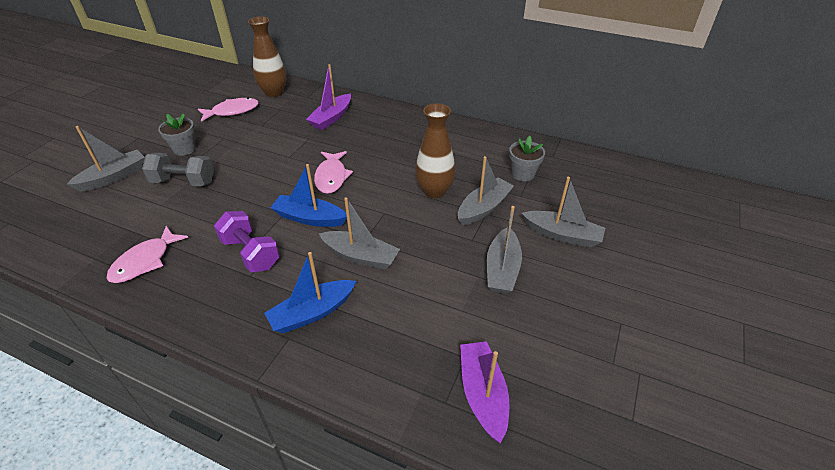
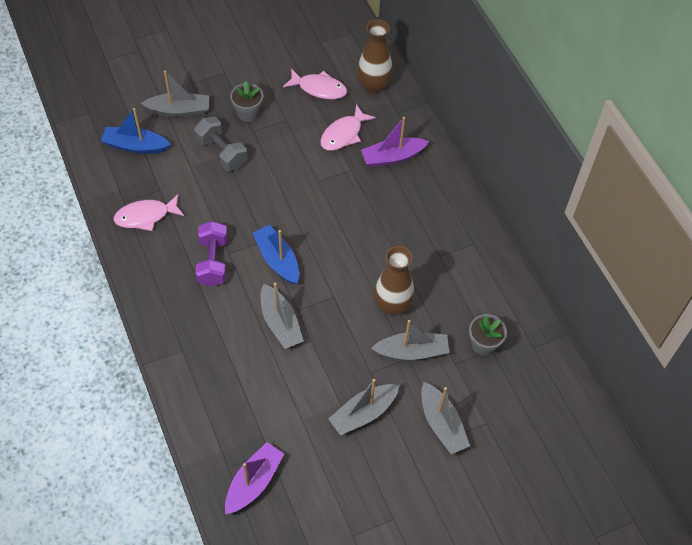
camera: 40 degrees right, 15 degrees up
(312, 313) = (210, 343): blue boat -> blue boat (135, 146)
(331, 177) = (329, 229): pink fish -> pink fish (343, 134)

